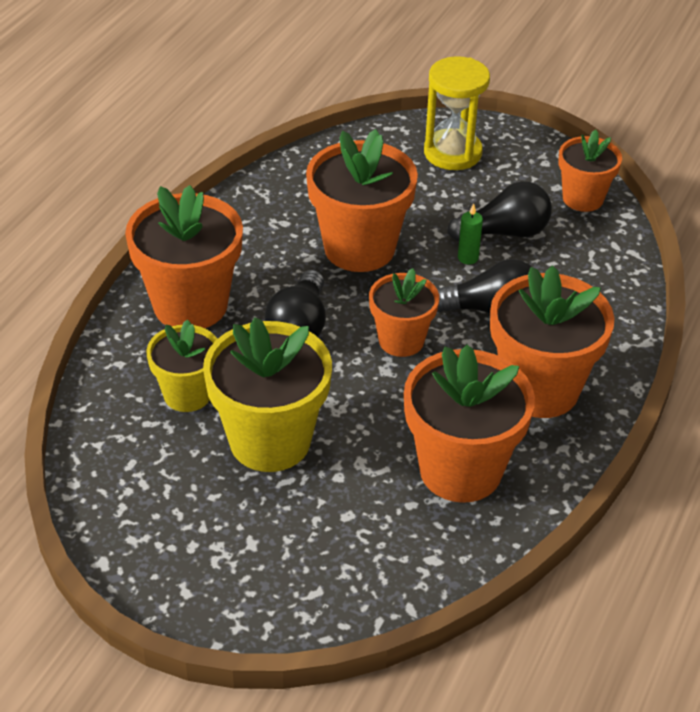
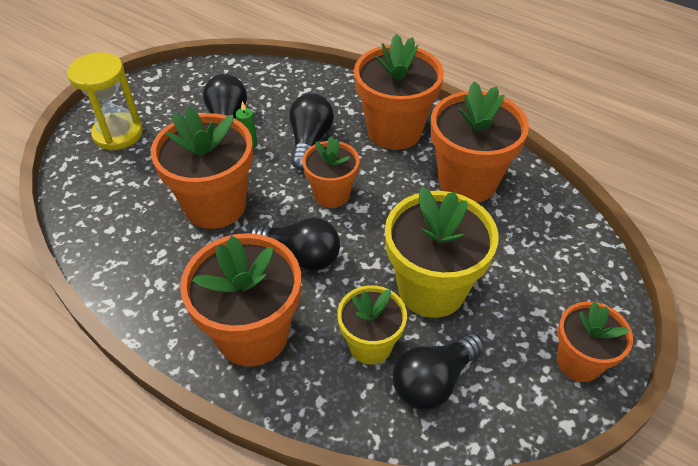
camera: 80 degrees left, 5 degrees up
(147, 448) = (433, 381): none -> black light bulb
(583, 198) = (205, 77): orange flower pot -> orange flower pot (579, 362)

